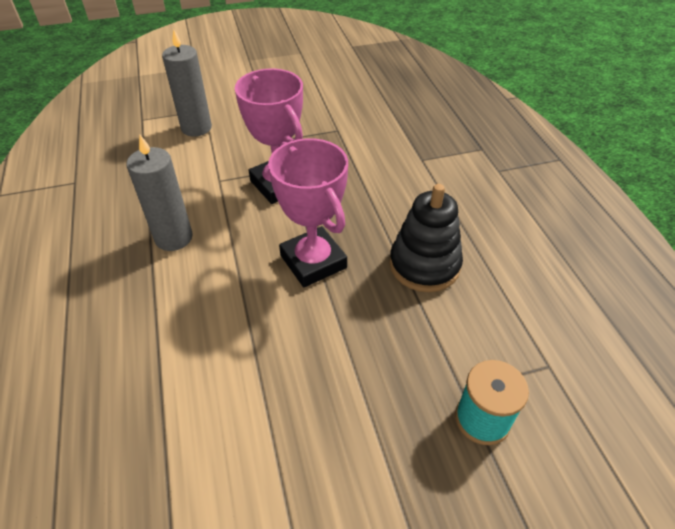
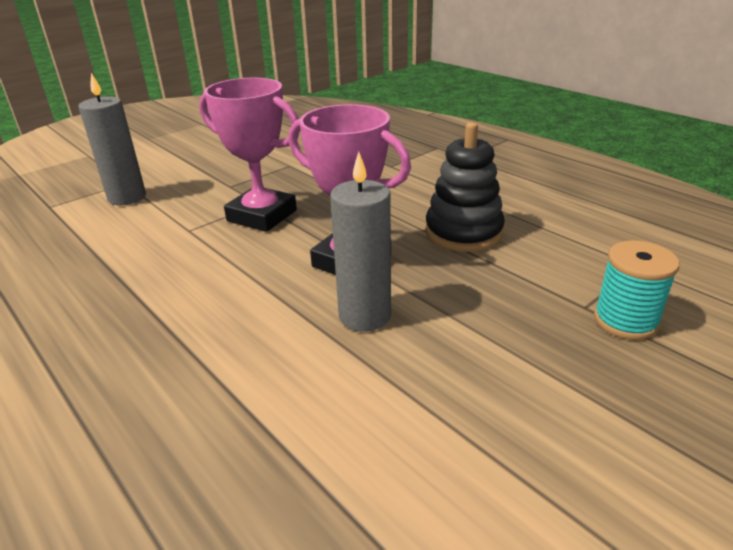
camera: 25 degrees left, 15 degrees down
(174, 238) = (170, 289): grey candle -> grey candle (365, 316)

